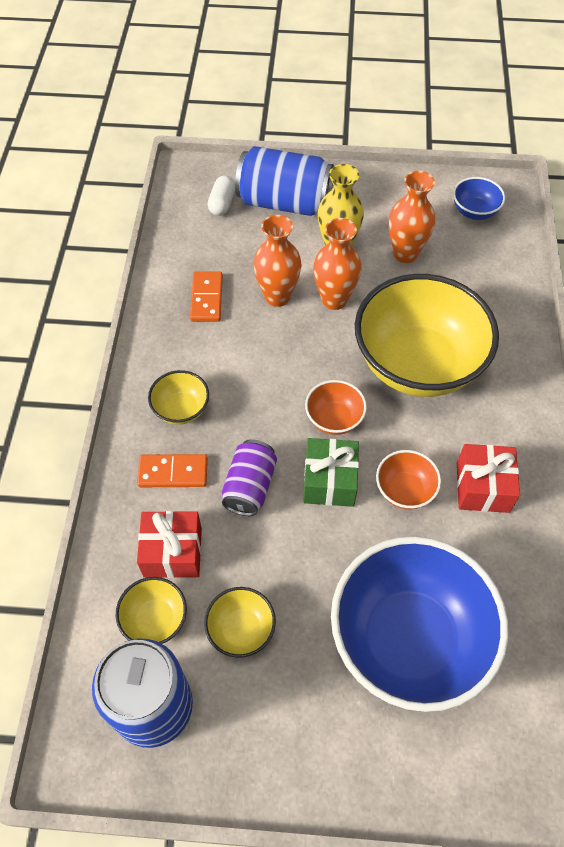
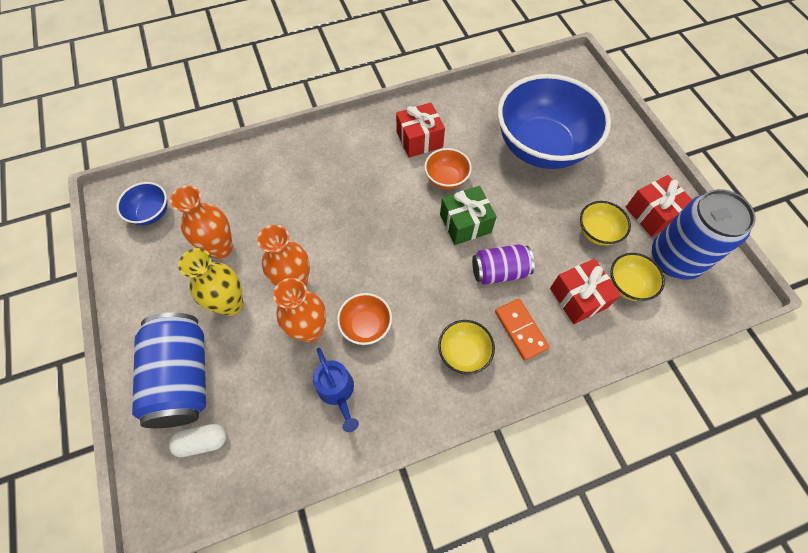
camera: 115 degrees left, 5 degrees up
(206, 298) = (338, 392): orange domino -> blue watering can
(230, 726) = (652, 214): none -> red gift
(334, 419) = (413, 239): orange bowl -> orange bowl (366, 326)
(417, 364) = (336, 204): yellow bowl -> none

